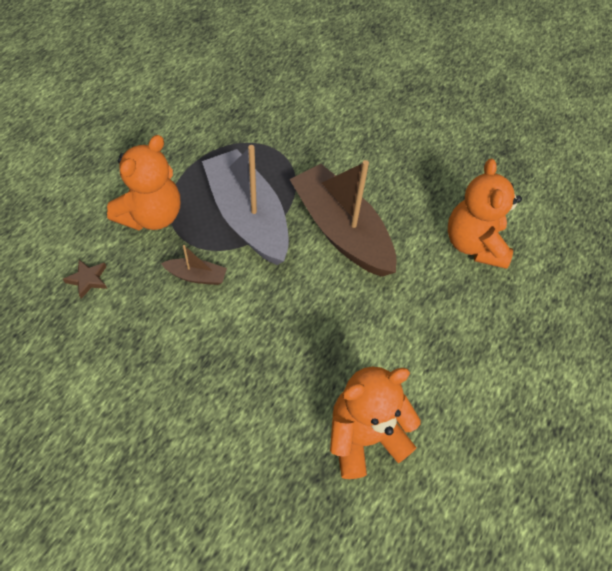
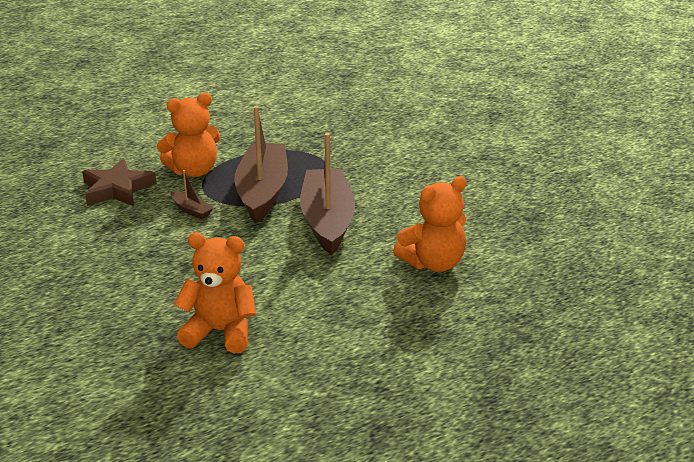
camera: 35 degrees right, 25 degrees down
(88, 279) = (117, 189): brown star -> brown star, size x2.09
(247, 217) = (262, 191): grey boat -> brown boat
(474, 244) = (433, 263): orange teddy bear -> orange teddy bear turned 150 degrees counterclockwise

